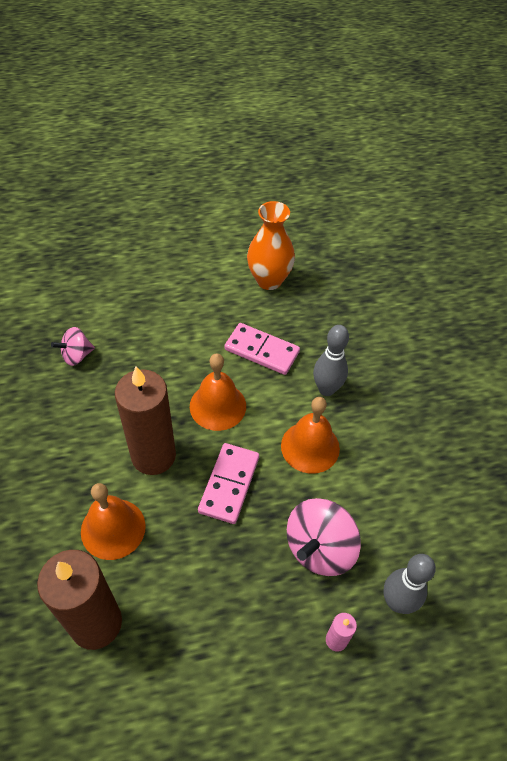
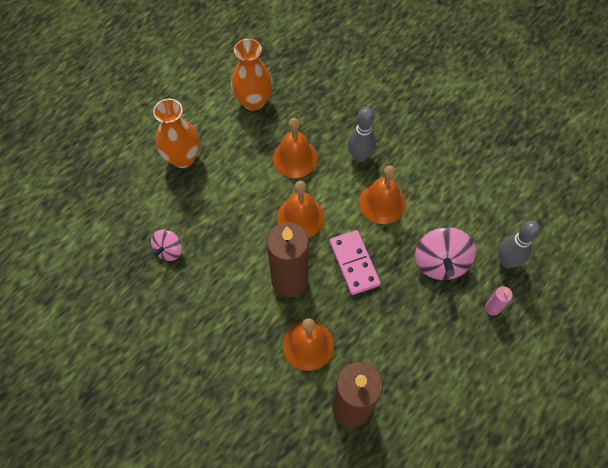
camera: 35 degrees left, 10 degrees up
(162, 288) = (182, 158): none -> orange vase
(261, 351) = (295, 158): pink domino -> orange bell

